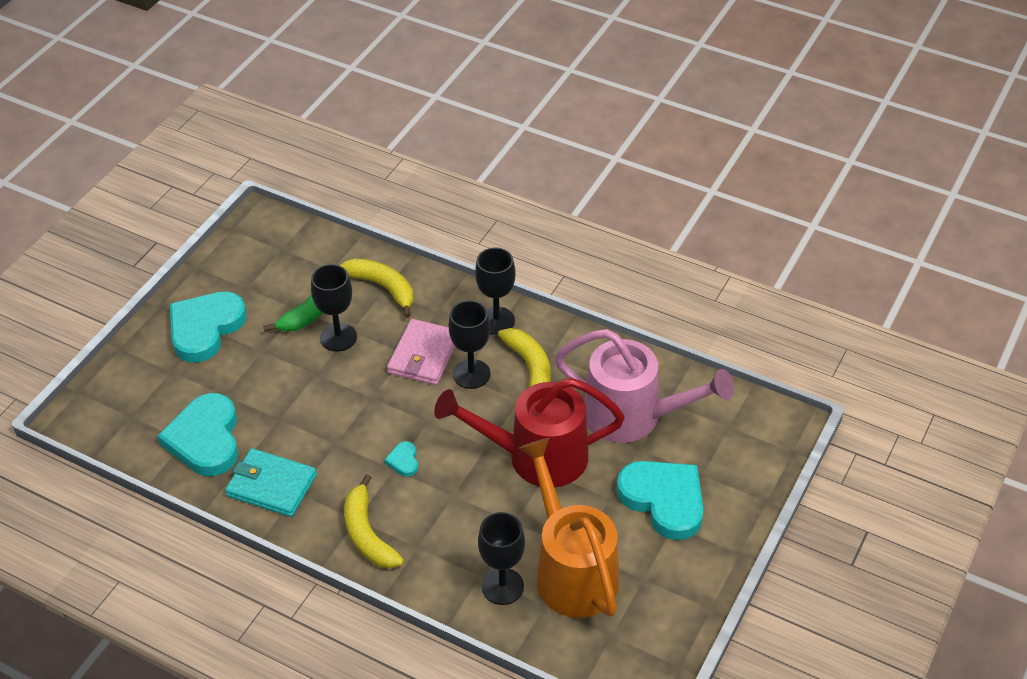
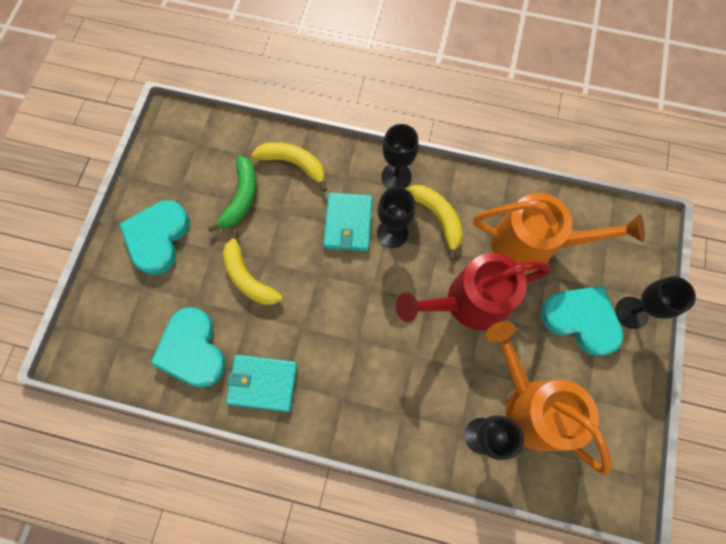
camera: 15 degrees left, 25 degrees up
(338, 337) = (272, 221): black goblet -> black goblet (631, 312)
(367, 534) = (357, 412): yellow banana -> yellow banana (248, 277)
(403, 461) = (364, 332): turquoise heart -> none
(424, 355) = (348, 223): pink wallet -> turquoise wallet
(634, 417) = (533, 245): pink watering can -> orange watering can

